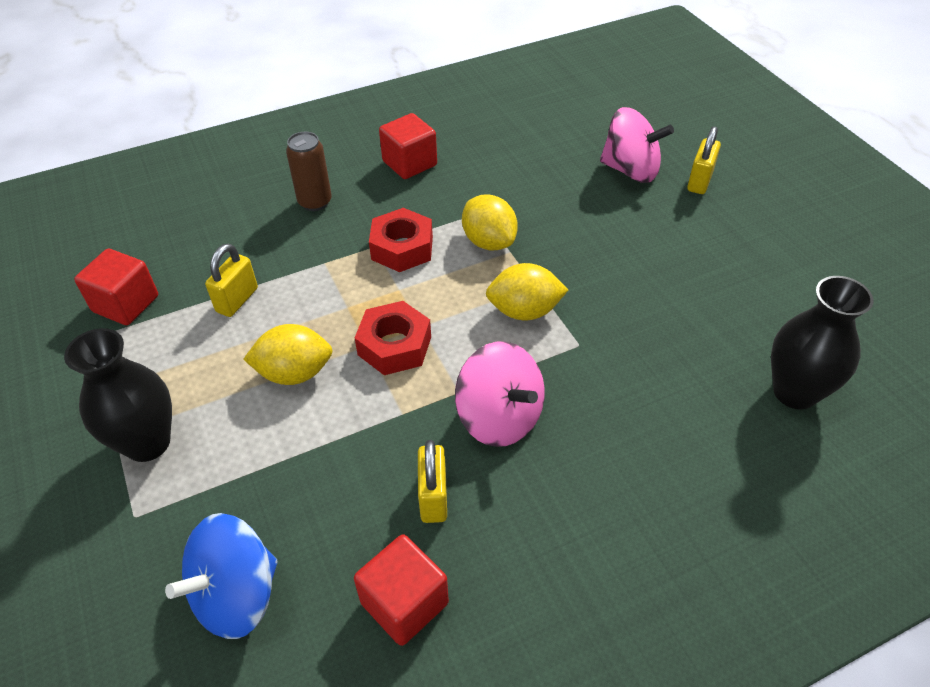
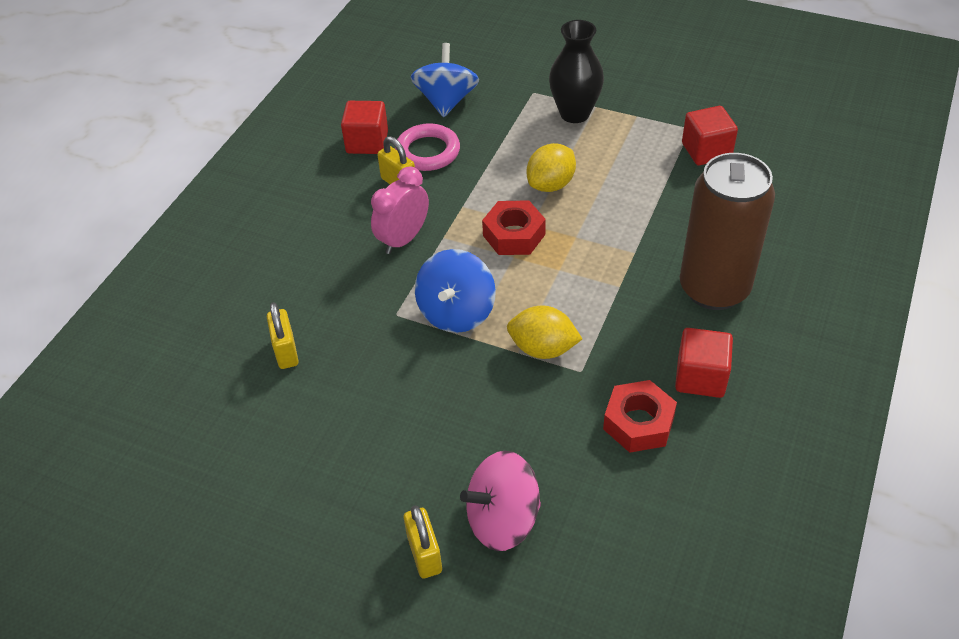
camera: 140 degrees right, 0 degrees up
(237, 300) = (648, 195): yellow padlock -> yellow padlock (286, 351)
(315, 202) = (714, 289): brown can -> brown can, size x2.01
(354, 520) = (427, 152): none -> pink ring
(402, 248) = (598, 299): red nut -> red nut (638, 423)
(499, 417) = (403, 239): pink spinning top -> pink clock
(524, 311) = (456, 312): yellow lemon -> blue spinning top
(795, 392) = (220, 378): black vase -> none

